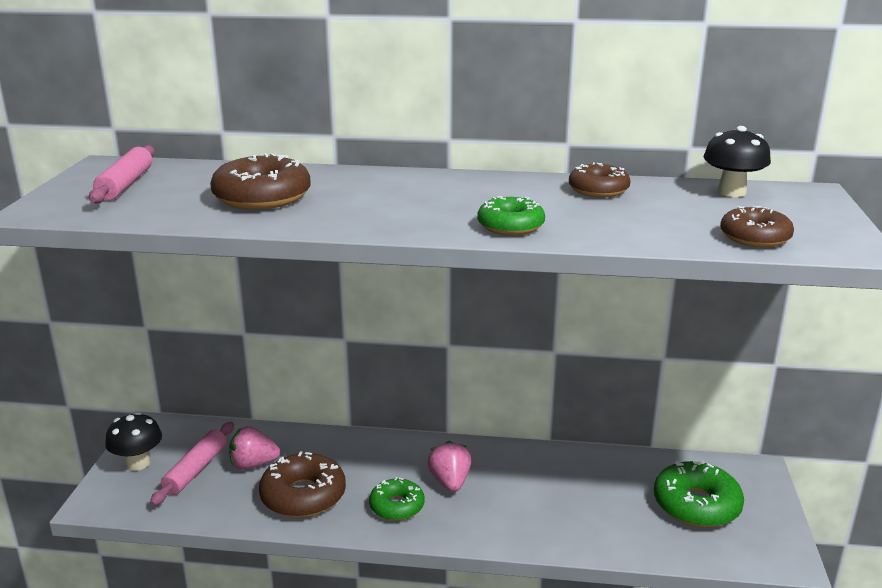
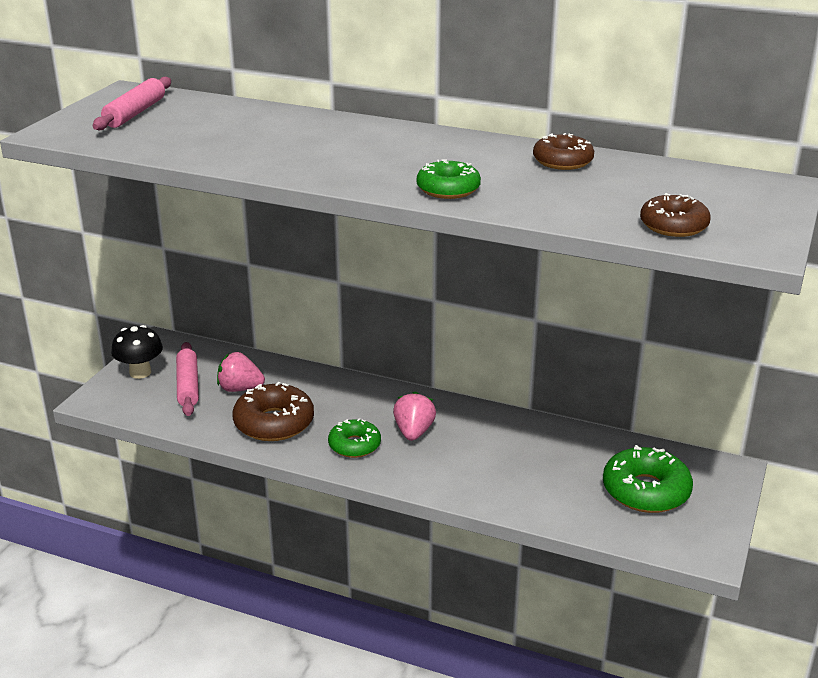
camera: 15 degrees right, 5 degrees up
(196, 470) = (188, 386): pink rolling pin -> pink rolling pin turned 45 degrees counterclockwise
(262, 197) = (244, 138): brown donut -> none
(731, 192) = (696, 177): black mushroom -> none

